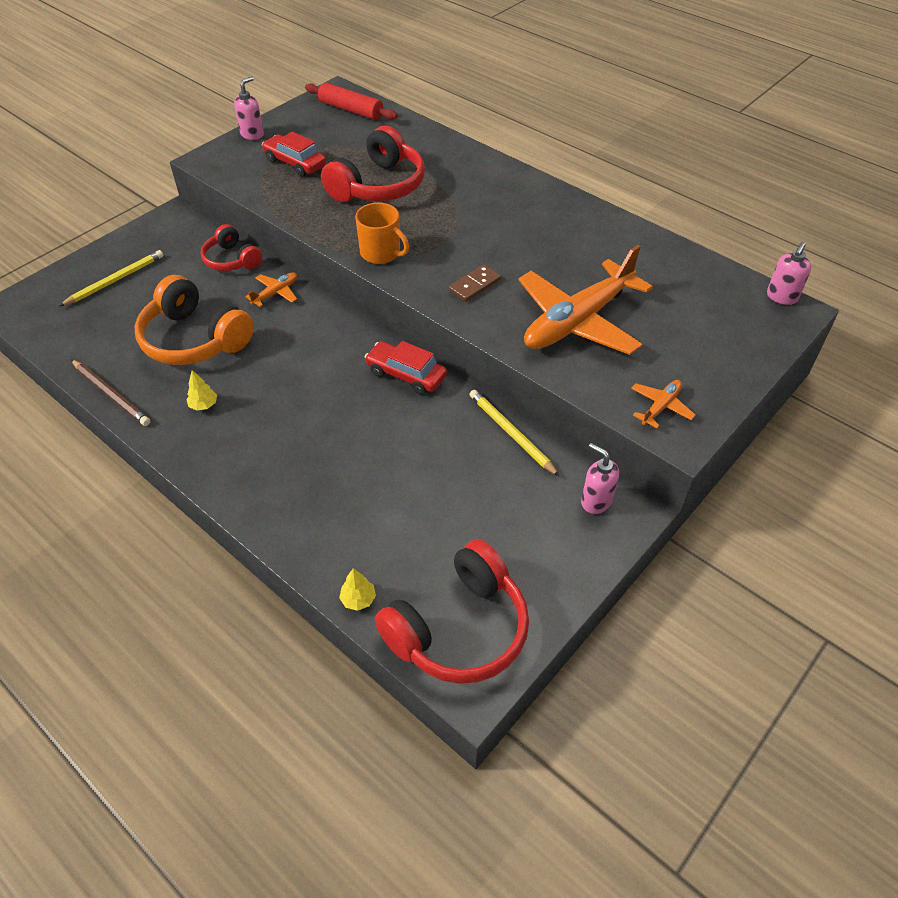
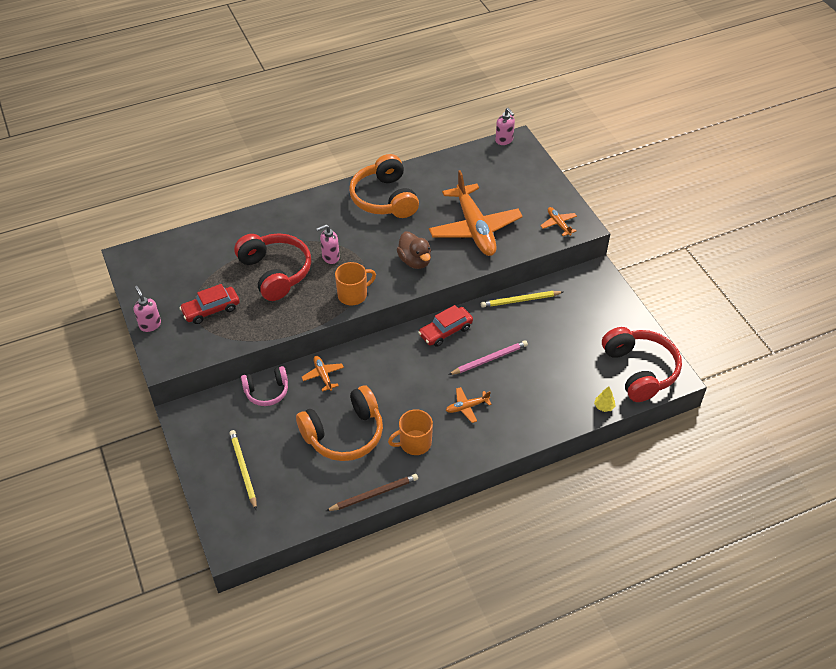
camera: 65 degrees left, 0 degrees up
(204, 405) = (414, 443): yellow tree -> orange mug
(232, 260) = (267, 391): red headphones -> pink headphones
(285, 437) = (467, 407): none -> orange plane
(351, 110) = (162, 257): red rolling pin -> none
(381, 434) = (489, 359): none -> pink pencil
(474, 285) = (415, 261): brown domino -> brown duck
(565, 226) = (384, 198): none -> orange headphones
(596, 501) = (585, 285): pink soap dispenser -> pink soap dispenser (330, 257)

